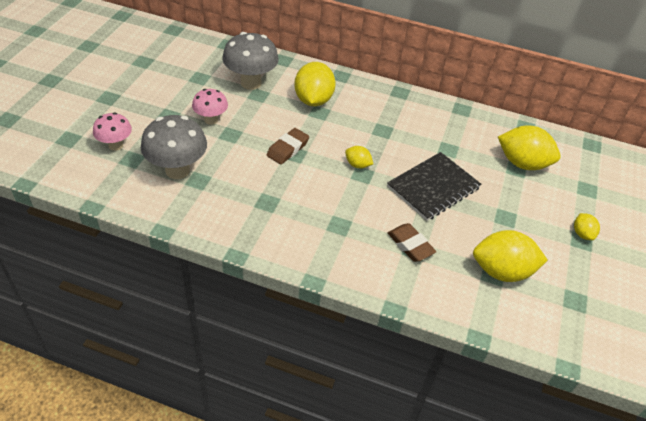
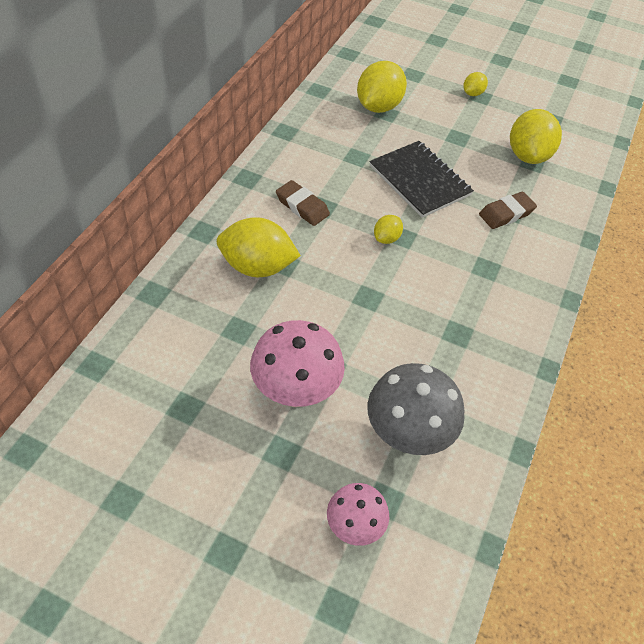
camera: 85 degrees left, 5 degrees up
(211, 120) = (295, 392): pink mushroom -> pink mushroom, size x1.66
(251, 83) = (209, 337): grey mushroom -> none
(287, 149) = (359, 304): brown eraser -> brown eraser (302, 206)
(582, 234) = (472, 93): yellow lemon -> yellow lemon turned 45 degrees counterclockwise

